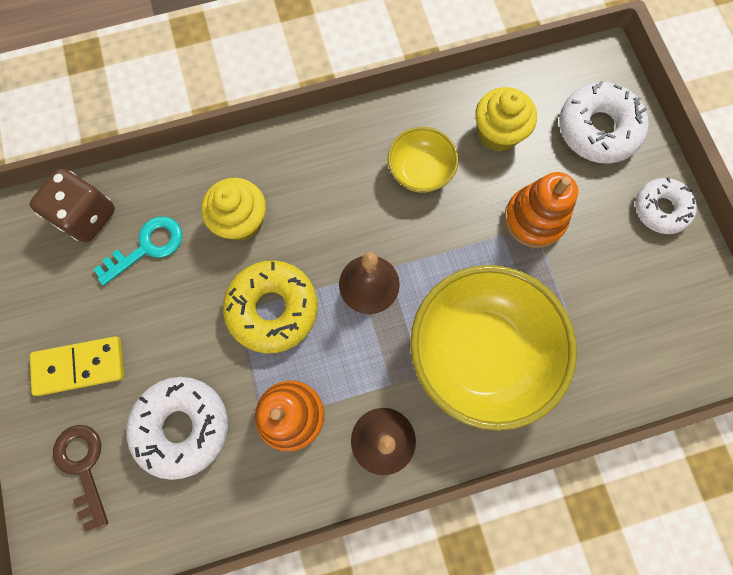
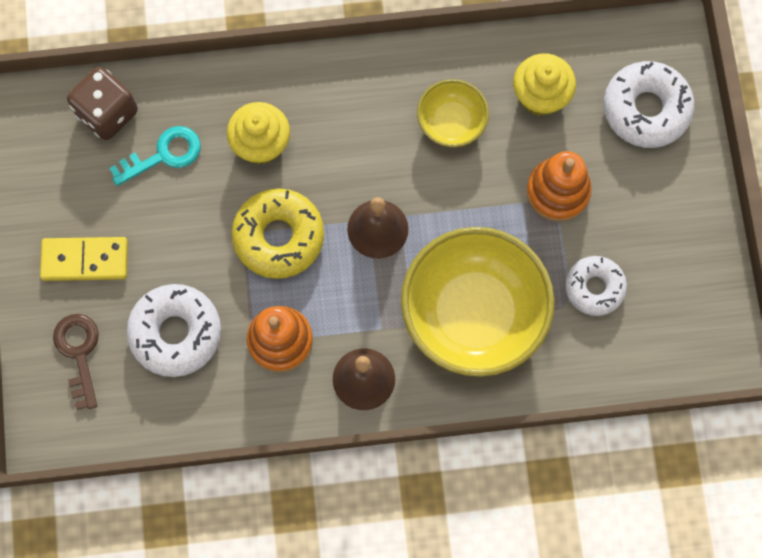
camera: 10 degrees right, 0 degrees up
(660, 209) = (690, 203): white donut -> white donut (594, 288)

